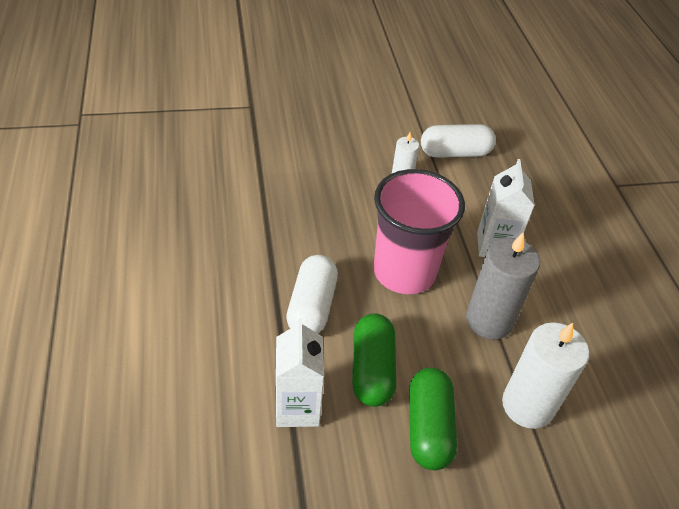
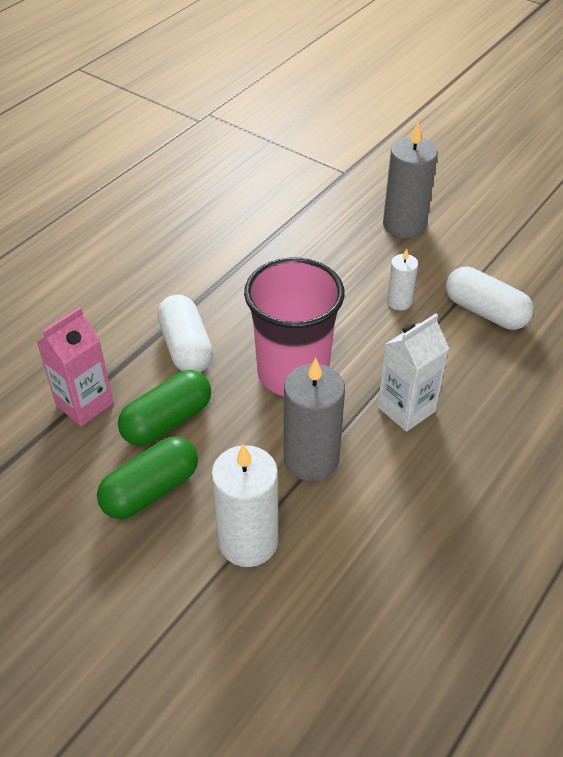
camera: 50 degrees right, 0 degrees up
(297, 407) = (84, 404): white carton -> pink carton
(312, 306) = (186, 347): white capsule -> white capsule turned 75 degrees counterclockwise
(337, 123) = (404, 225): none -> grey candle

